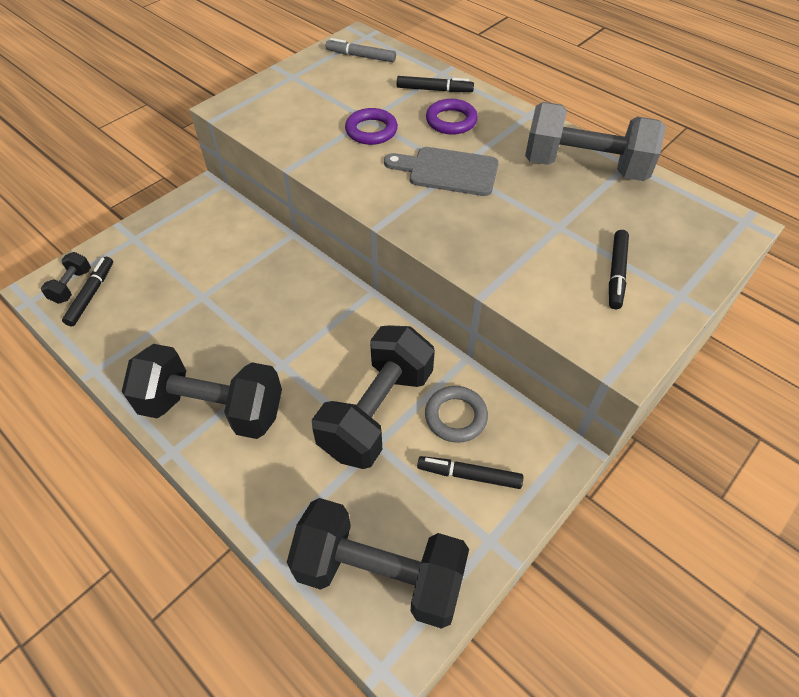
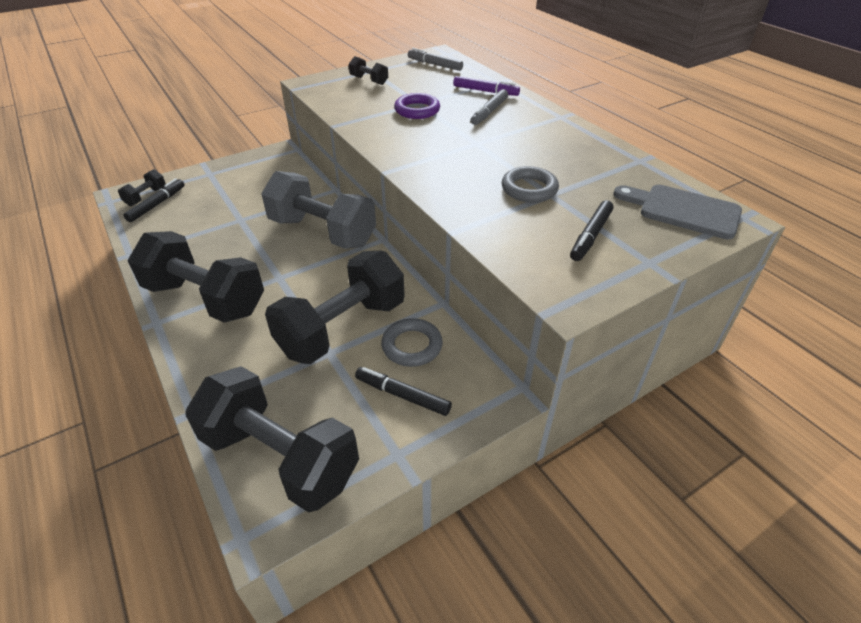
camera: 15 degrees right, 10 degrees down
(296, 93) = (369, 80): none -> black dumbbell
(434, 90) = (485, 91): black marker -> purple marker
(447, 171) = (468, 144): grey cutting board -> grey cutting board (683, 210)
(451, 121) = (489, 112): purple ring -> grey marker
(534, 223) = (529, 189): none -> grey ring
(584, 167) = (596, 157): grey dumbbell -> grey dumbbell (322, 232)

